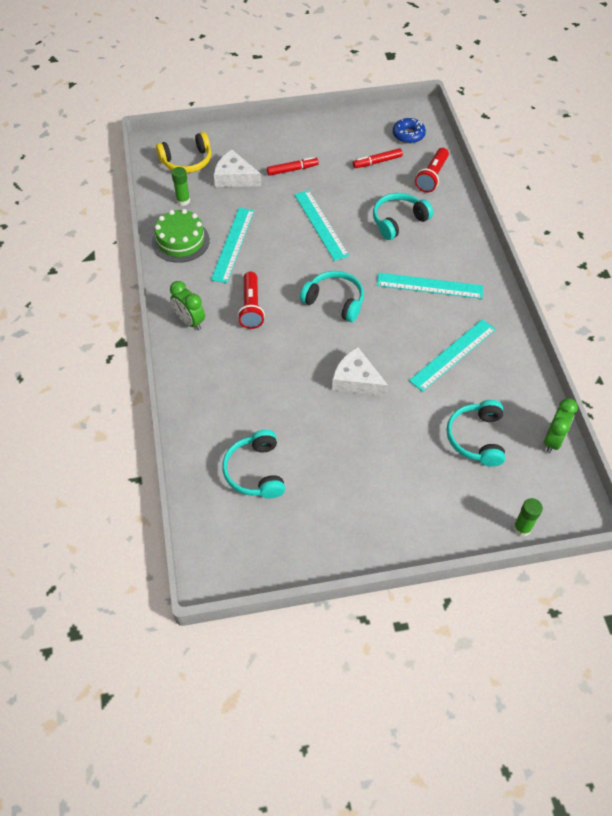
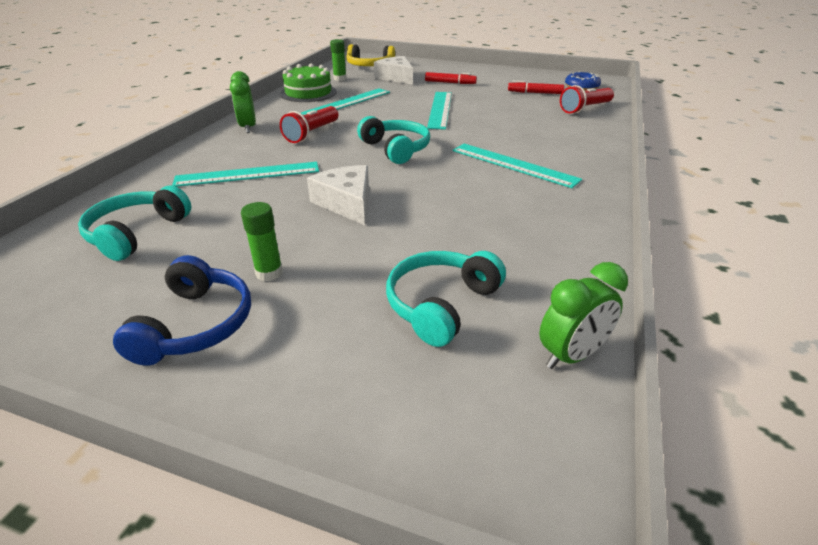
camera: 30 degrees right, 20 degrees down
(371, 513) = (195, 325): none -> blue headphones
(398, 221) = (521, 123): turquoise headphones -> none
(453, 355) = (489, 218): turquoise ruler -> turquoise ruler (248, 174)
(522, 528) = (401, 463): green glue stick -> green glue stick (269, 273)

